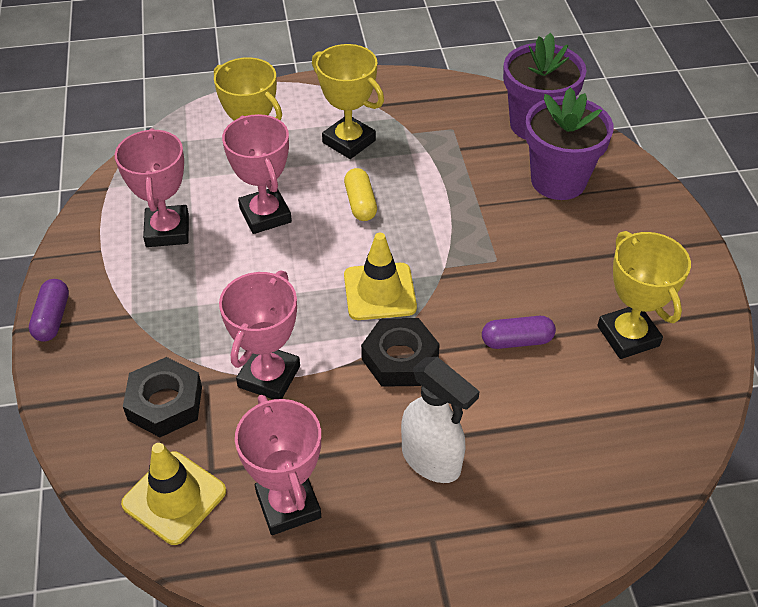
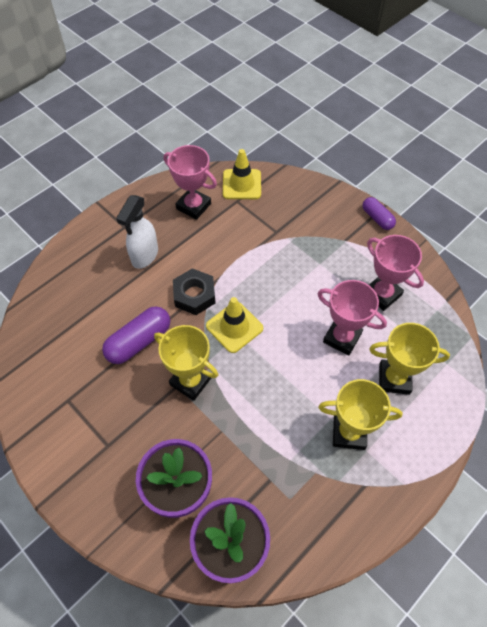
camera: 145 degrees right, 10 degrees up
(165, 403) = (284, 213): black nut -> none
(269, 376) = (250, 250): pink trophy -> none
(360, 203) = (296, 382): yellow capsule -> none
(432, 460) = (144, 256): white spray bottle -> white spray bottle turned 75 degrees counterclockwise
(517, 341) = (139, 341): purple capsule -> purple capsule, size x1.60
(628, 336) = (76, 382): yellow trophy -> yellow trophy (190, 381)

